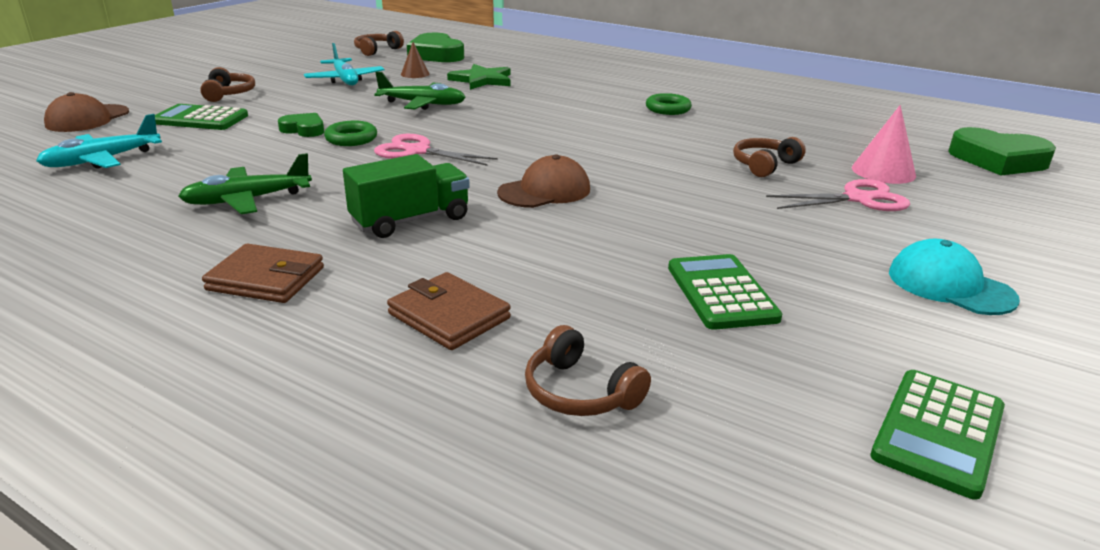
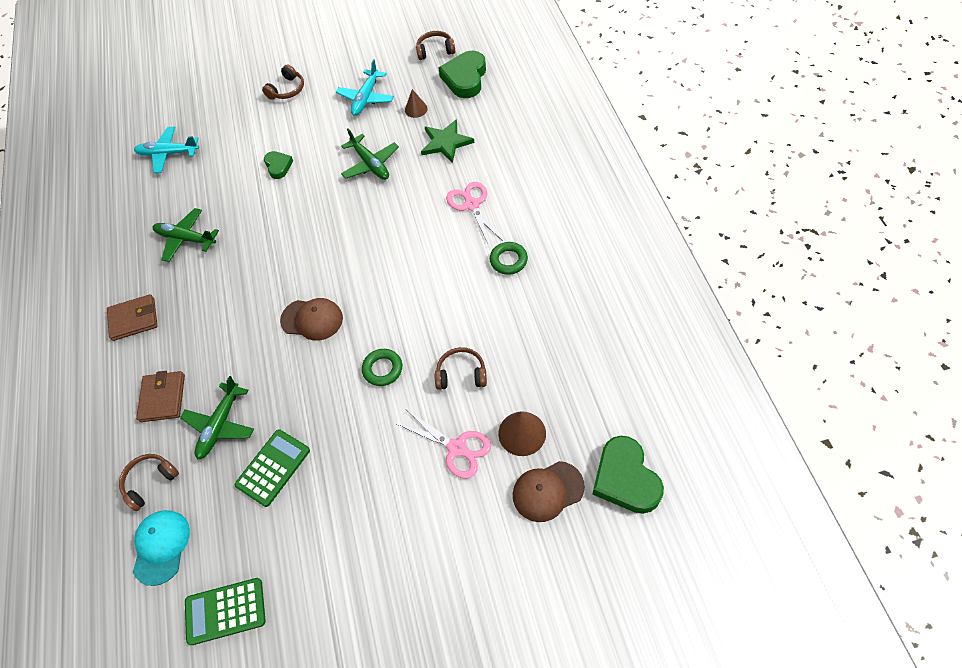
camera: 50 degrees right, 30 degrees up
(87, 119) = (199, 93): brown cap -> brown cap (547, 491)
(201, 119) = (245, 122): green calculator -> none
(266, 279) = (134, 319): brown wallet -> brown wallet turned 75 degrees counterclockwise
(351, 139) = (288, 193): green ring -> green ring (382, 369)
(410, 220) = (227, 307): green truck -> none
(417, 151) = (303, 230): pink scissors -> pink scissors (472, 205)
(579, 392) = (150, 482): brown headphones -> brown headphones turned 45 degrees clockwise
(584, 297) = (220, 425): none -> green plane
(883, 171) = (522, 433): pink cone -> brown cone
(950, 285) = (375, 550): turquoise cap -> turquoise cap (161, 547)

